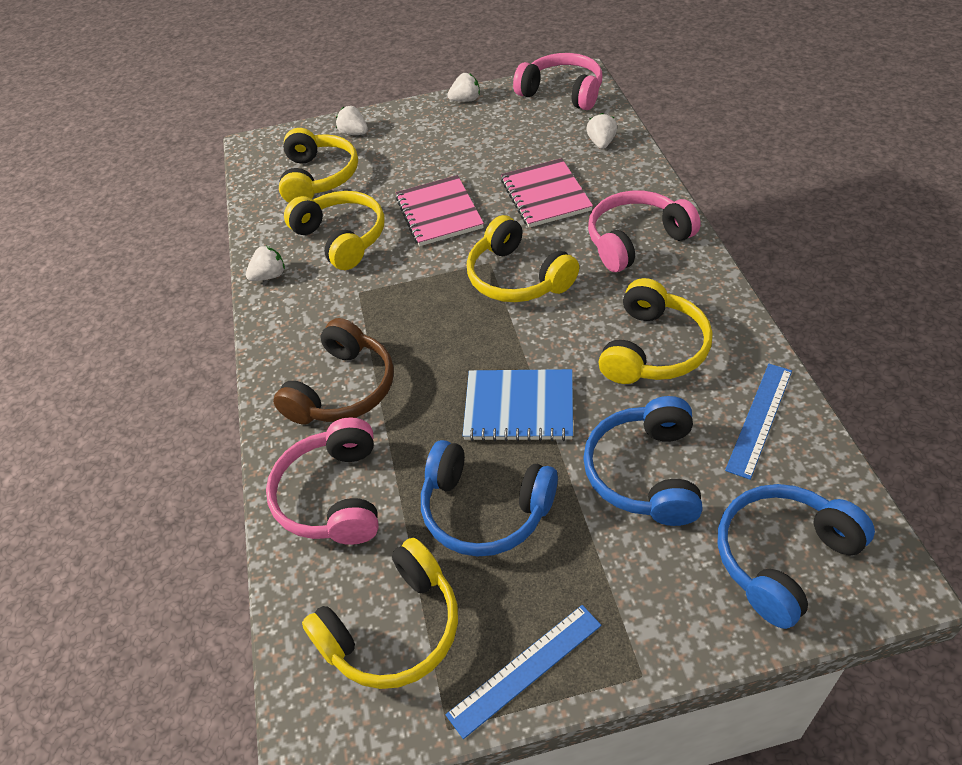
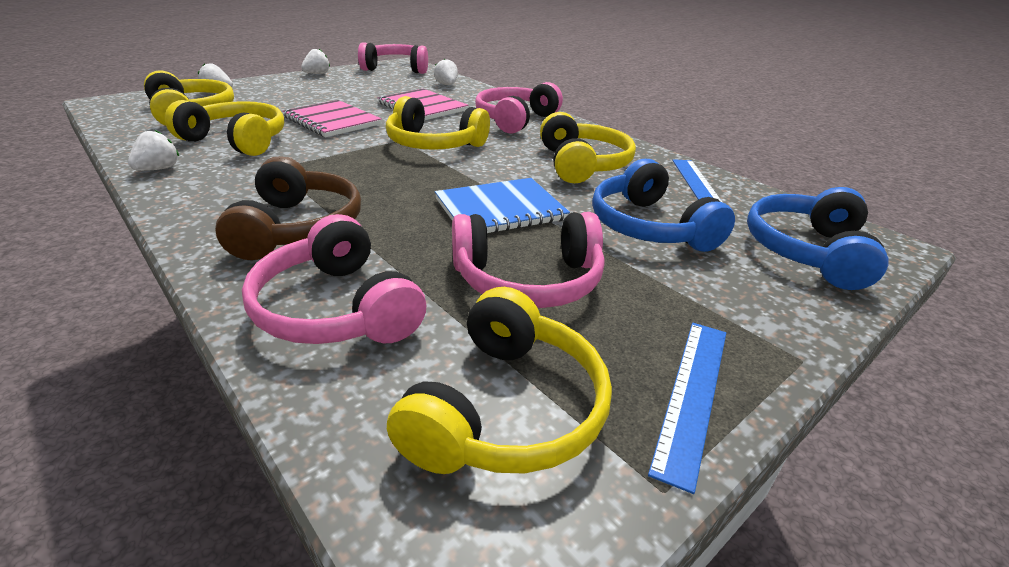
camera: 35 degrees left, 15 degrees down
(484, 510) = (528, 280): blue headphones -> pink headphones

